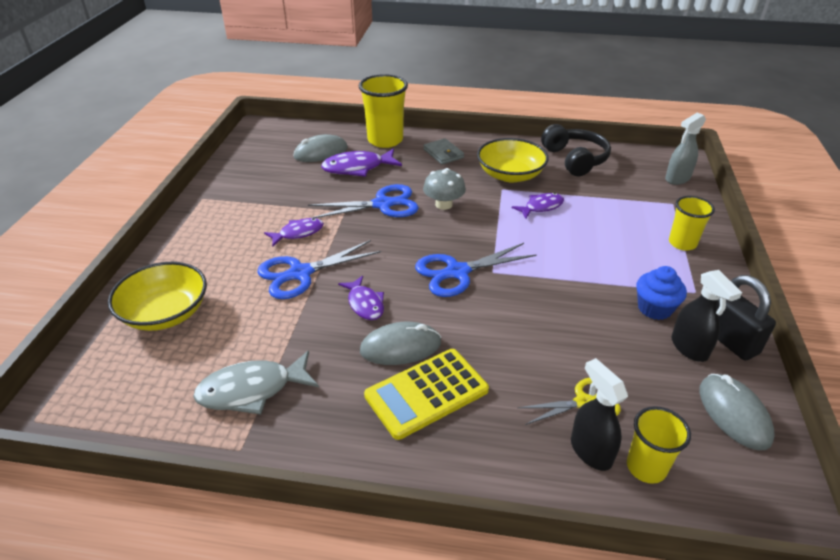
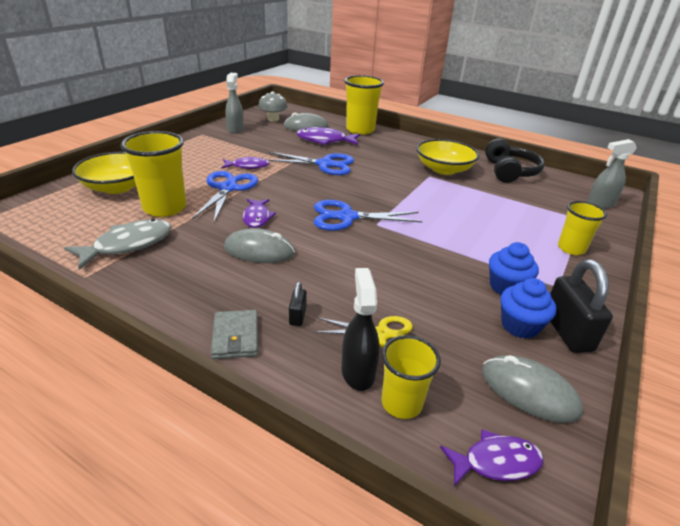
camera: 20 degrees right, 5 degrees down
(238, 179) = (235, 129): none -> grey spray bottle
(250, 324) = (165, 208): none -> yellow cup
(252, 390) = (128, 245): grey fish -> grey fish turned 135 degrees clockwise
(300, 273) = (227, 188): blue scissors -> blue scissors turned 105 degrees clockwise
(426, 393) = (252, 286): yellow calculator -> none
(443, 153) = (399, 146): grey wallet -> grey wallet (235, 337)
(443, 204) = (372, 175): grey mushroom -> grey mushroom (273, 119)
(496, 412) = (297, 316): none -> black padlock
(541, 207) = (454, 194): purple fish -> purple fish (496, 462)
(689, 348) = (519, 325): black spray bottle -> blue cupcake
(734, 414) = (529, 391): grey mouse -> grey mouse turned 60 degrees counterclockwise

